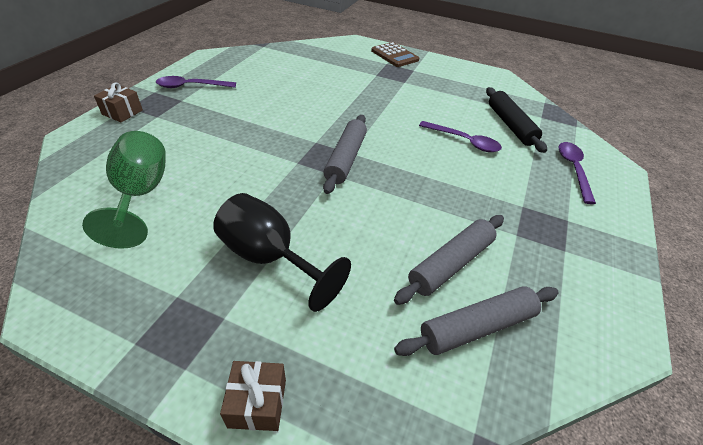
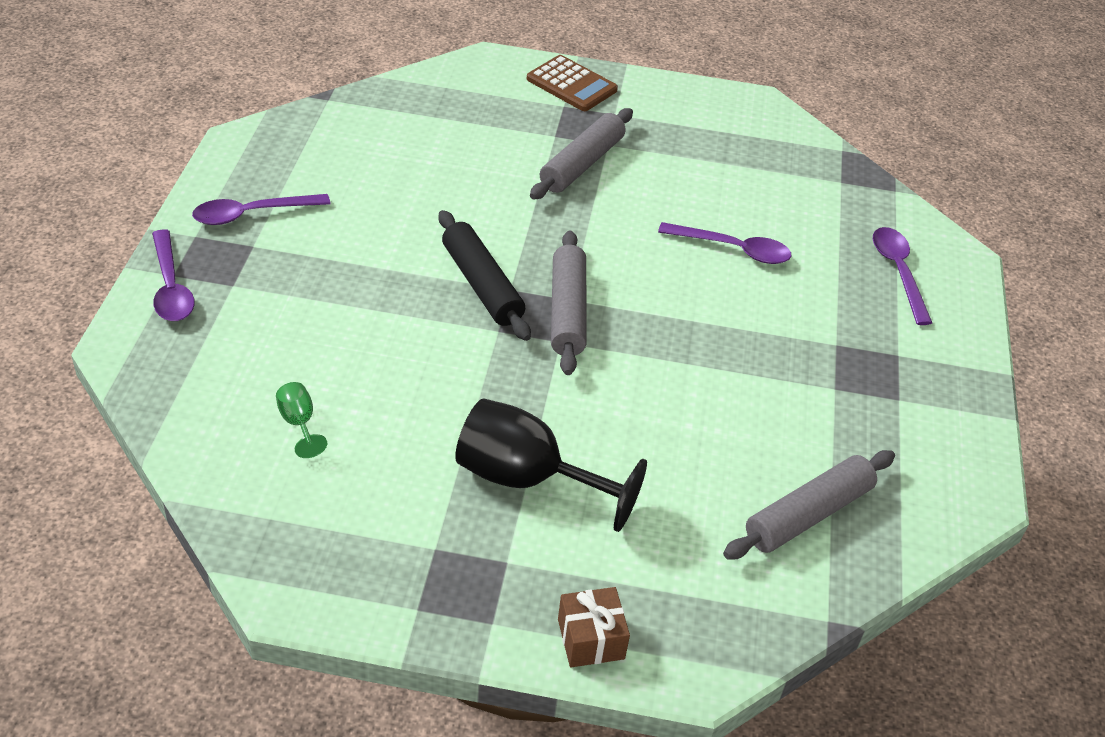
camera: 15 degrees left, 0 degrees up
(122, 112) = (171, 287): brown gift -> purple spoon
(141, 195) = (299, 423): green goblet -> green goblet, size x0.44
(451, 264) = (759, 444): grey rolling pin -> grey rolling pin (582, 164)
(510, 125) = (796, 206): black rolling pin -> black rolling pin (482, 285)

